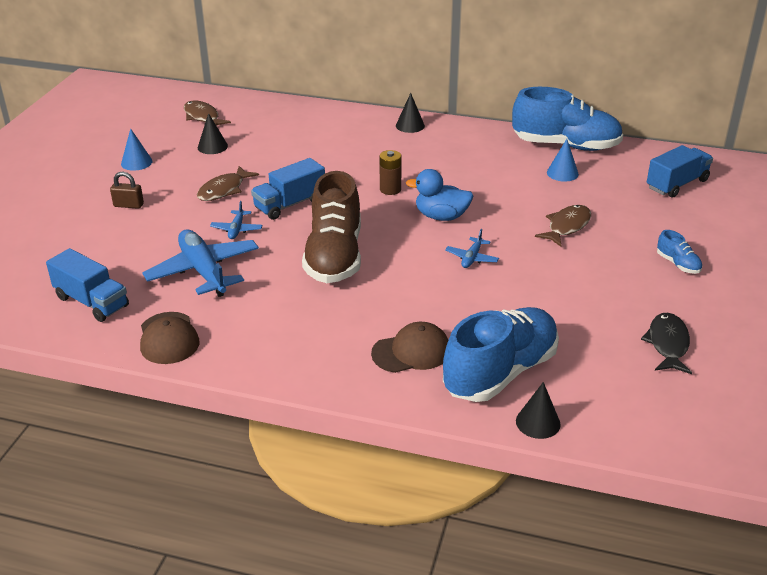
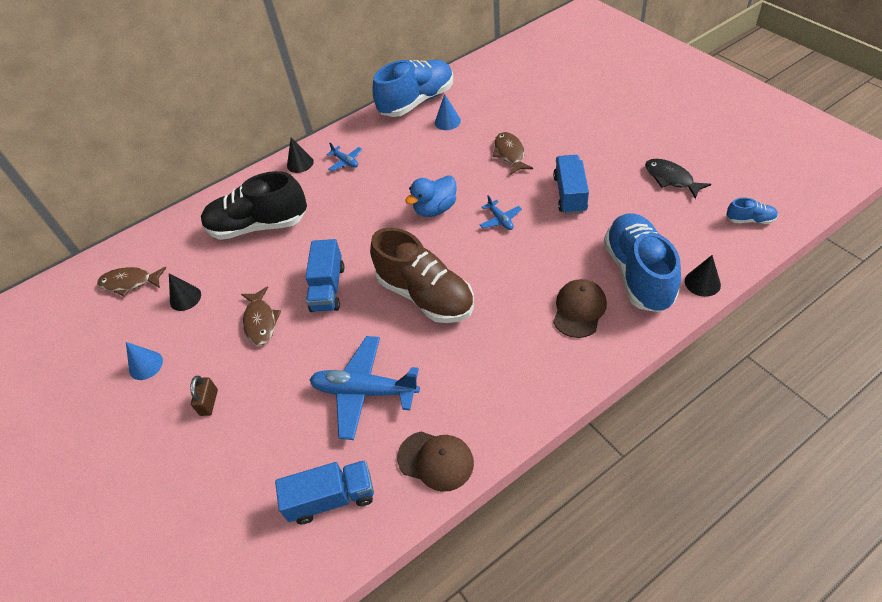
camera: 45 degrees left, 15 degrees up
(128, 205) = (209, 402): brown padlock -> brown padlock turned 45 degrees counterclockwise
(236, 229) = (327, 340): blue plane -> blue plane (345, 162)
(318, 141) = (259, 226): none -> black shoe
(390, 189) = (372, 218): brown battery -> none
(677, 184) = (514, 80): blue truck -> blue truck (570, 194)
(678, 264) = (596, 128): blue shoe -> blue shoe (750, 220)

